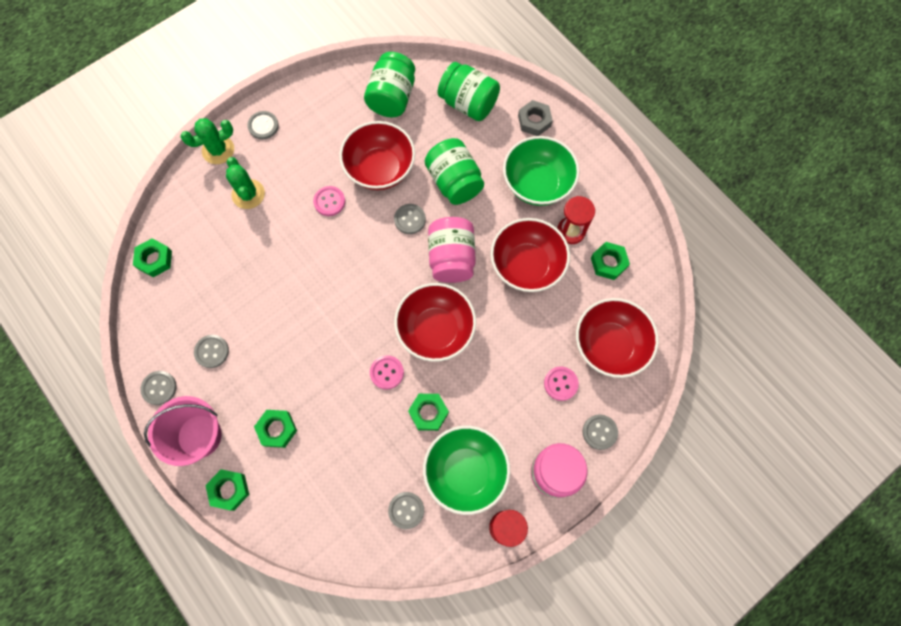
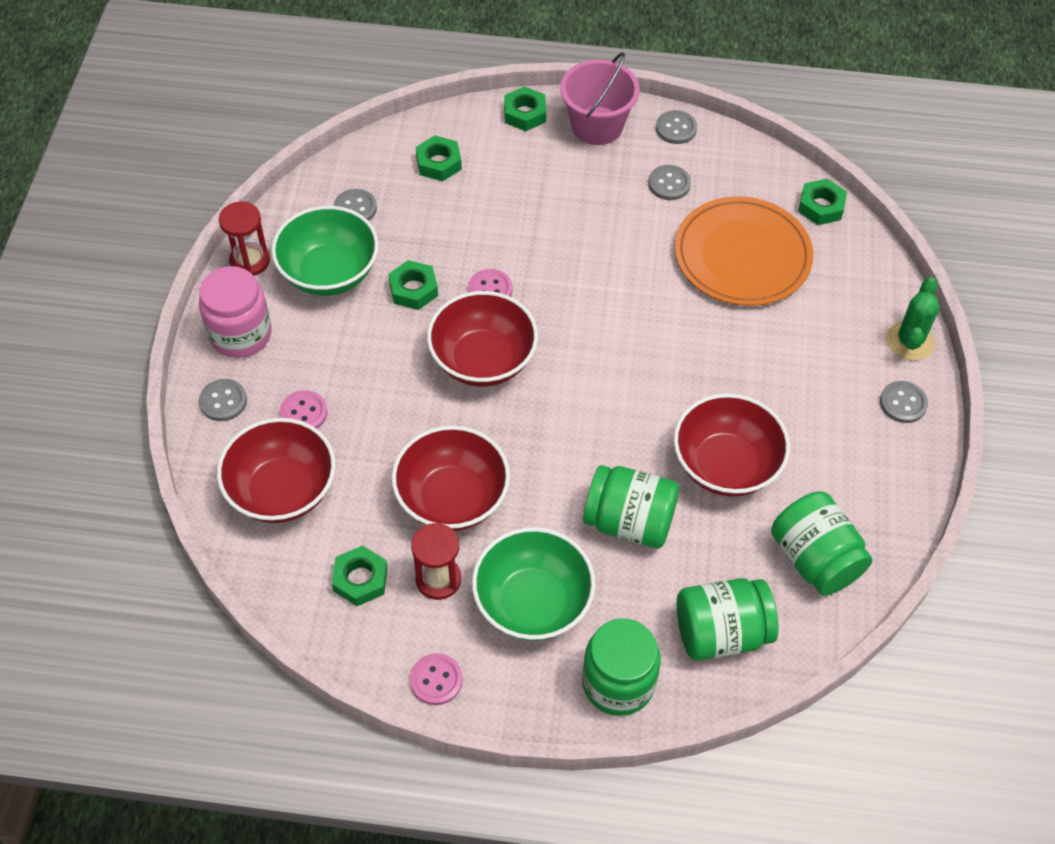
camera: 135 degrees right, 15 degrees down
(232, 269) = (742, 255): none -> orange plate
(248, 194) = (821, 327): green cactus -> none
(277, 429) = (537, 177): green nut -> green nut (438, 163)
(329, 201) = (734, 388): pink button -> pink button (436, 680)
(410, 219) = (630, 440): grey button -> none
(451, 258) = (541, 439): pink jar -> none
(534, 121) = (618, 683): grey nut -> green jar

